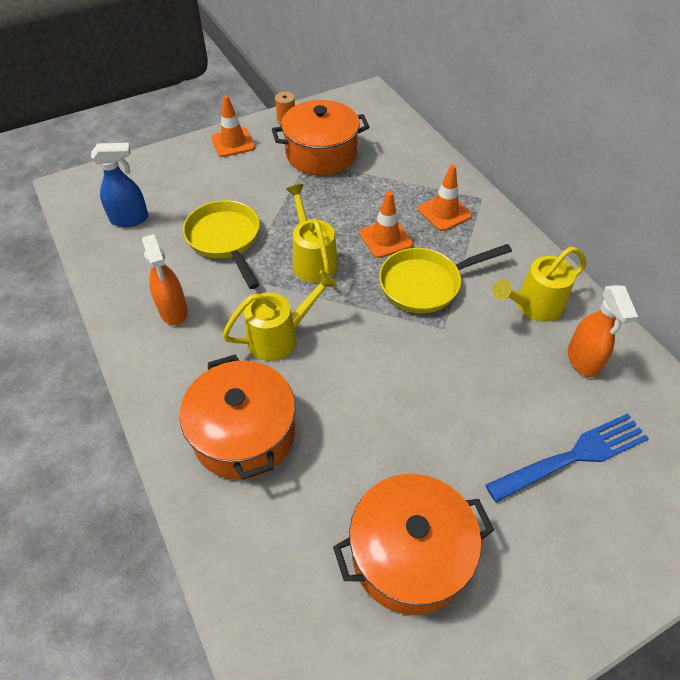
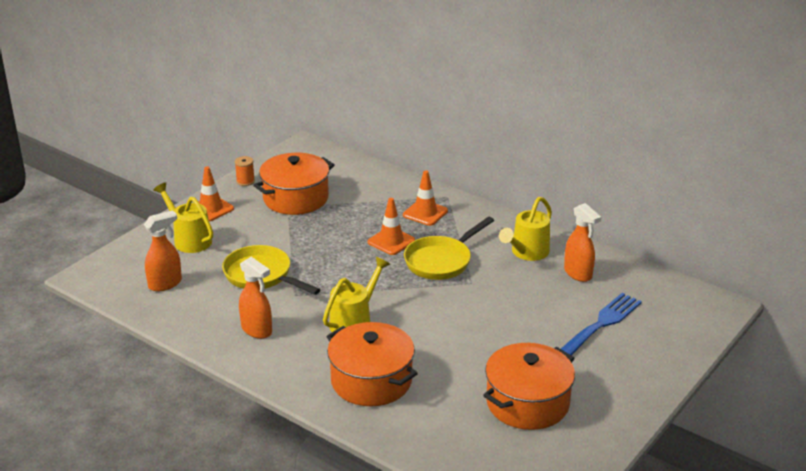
camera: 25 degrees left, 20 degrees down
(130, 219) = (165, 284): blue spray bottle -> orange spray bottle
(312, 260) = (343, 269): yellow watering can -> yellow watering can (189, 239)

